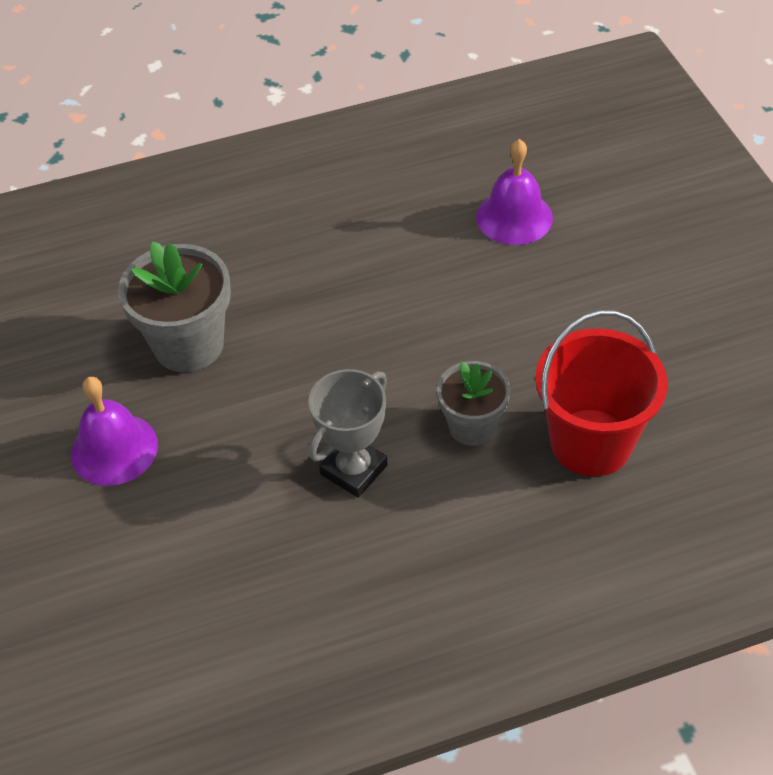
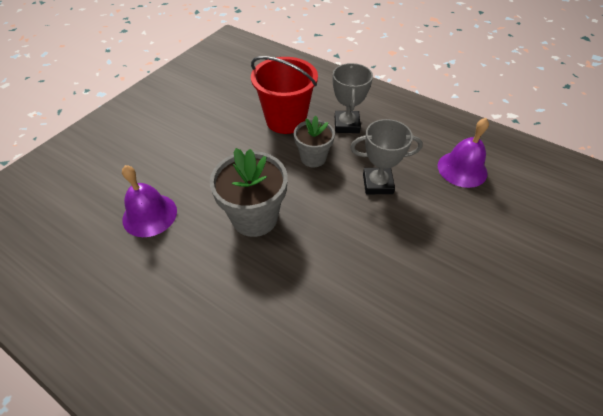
camera: 130 degrees left, 0 degrees up
(114, 449) = (481, 295): purple bell -> purple bell (462, 169)
(189, 345) = (382, 316): grey flower pot -> grey flower pot (254, 218)
(510, 519) = (346, 125): none -> grey trophy

